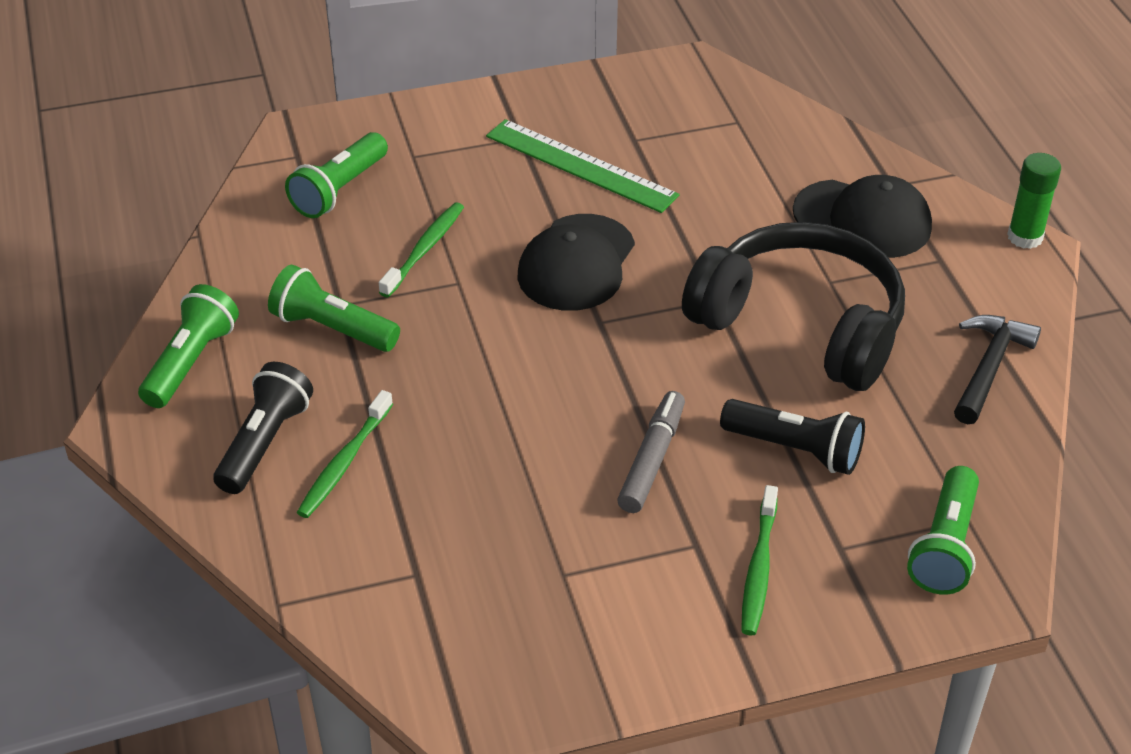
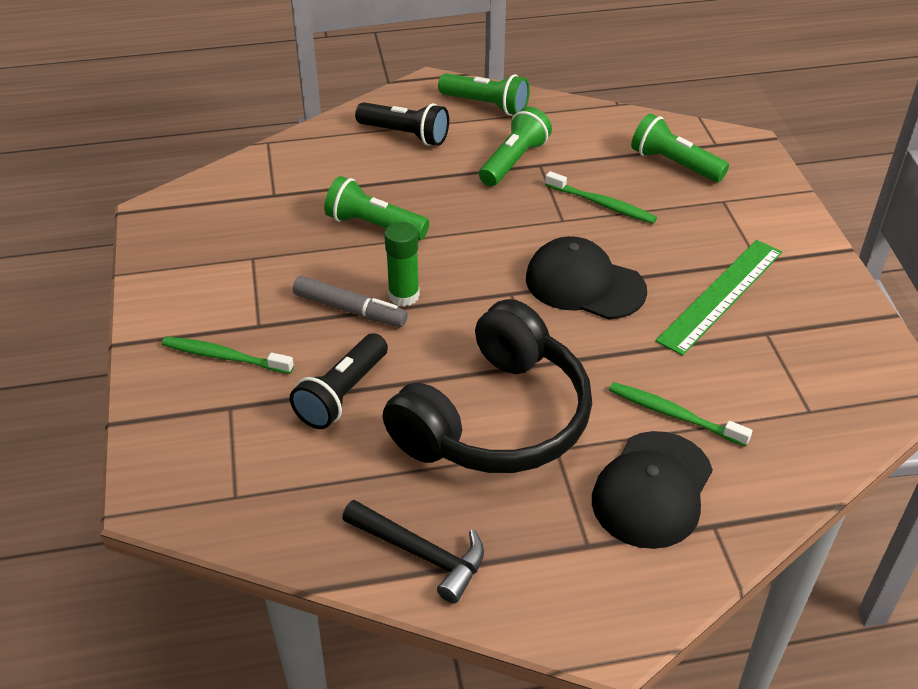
camera: 95 degrees right, 0 degrees up
(344, 462) = (380, 166): green toothbrush -> green toothbrush (674, 415)
(945, 546) = (210, 474): green flashlight -> green flashlight (374, 225)
(1025, 237) = (627, 635): green glue stick -> green glue stick (404, 295)

